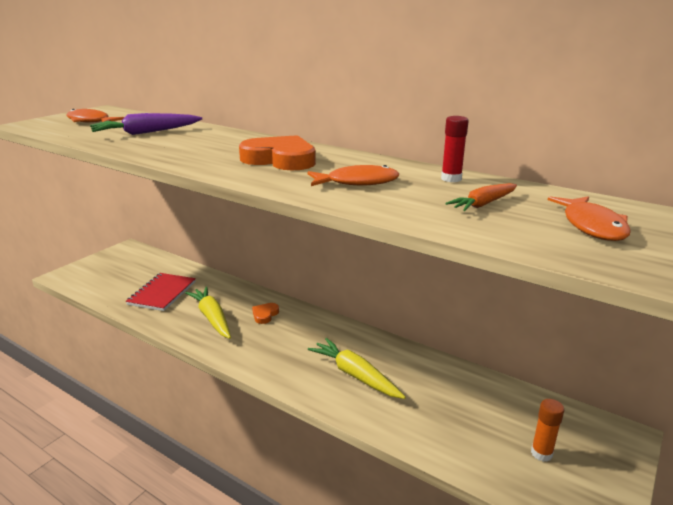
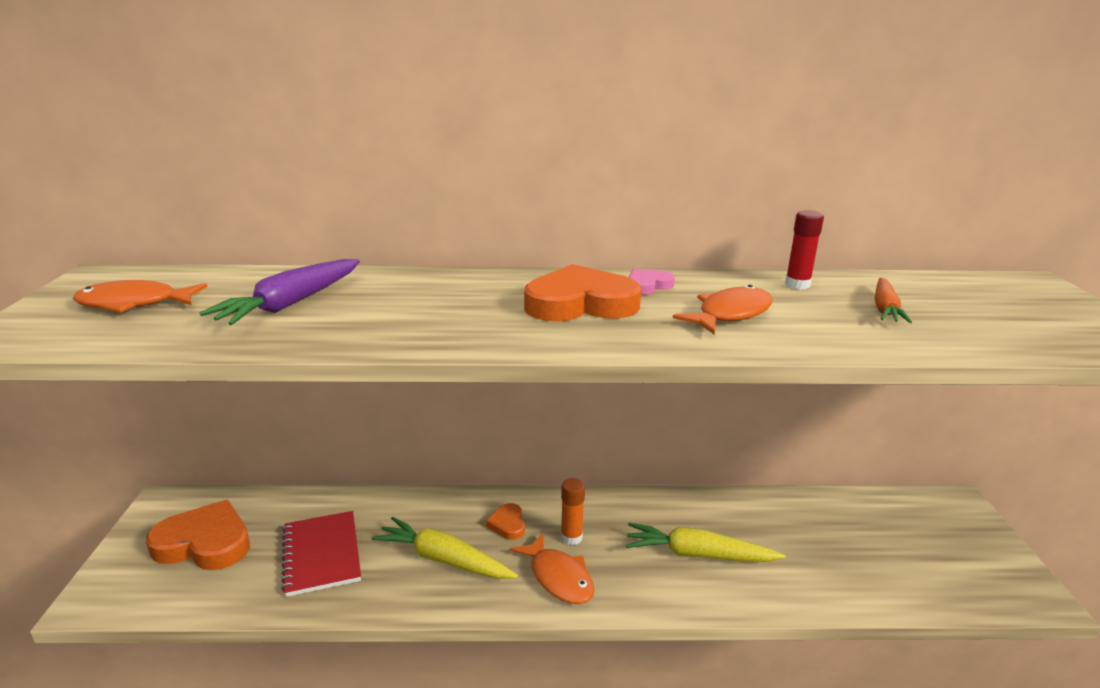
camera: 35 degrees left, 0 degrees up
(123, 270) = (204, 543): none -> orange heart
(343, 159) = (647, 285): none -> pink heart
(541, 453) = (932, 554): orange glue stick -> orange glue stick (571, 537)
(591, 226) = (998, 309): orange fish -> orange fish (558, 577)

